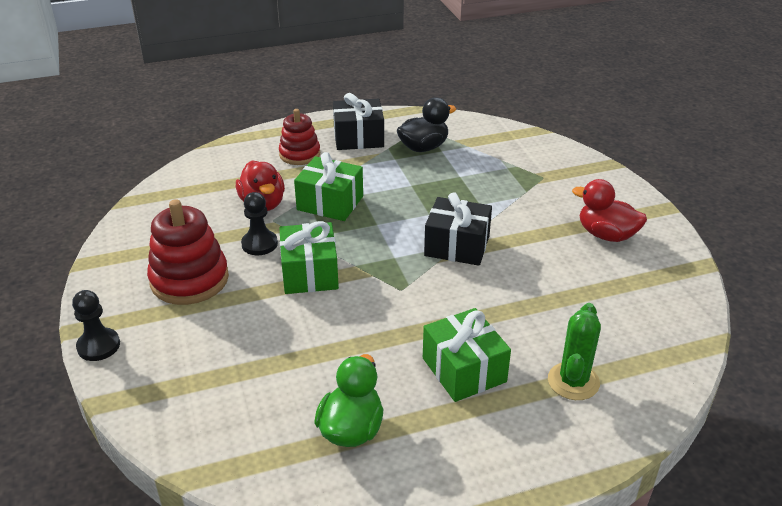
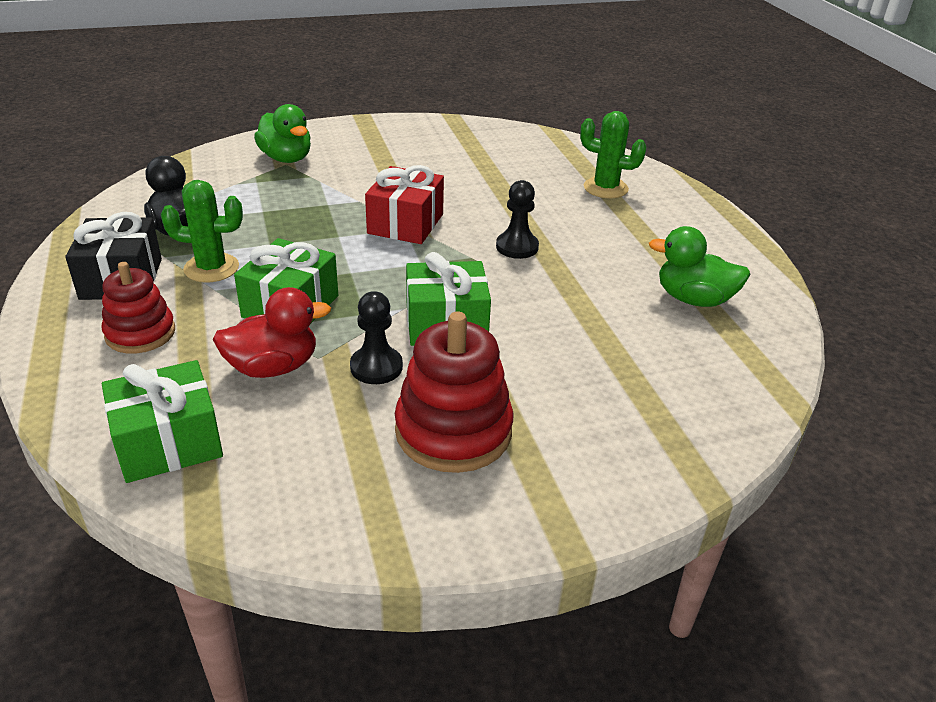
camera: 90 degrees left, 0 degrees up
(98, 346) = (604, 513): black pawn -> black pawn (517, 247)
(375, 167) = (211, 268): none -> green cactus
(457, 246) = (405, 224): black gift -> red gift
(464, 370) = (601, 235): green gift -> green gift (168, 442)
(554, 176) = (286, 158): none -> green duck
(606, 235) = (401, 148): red duck -> none

